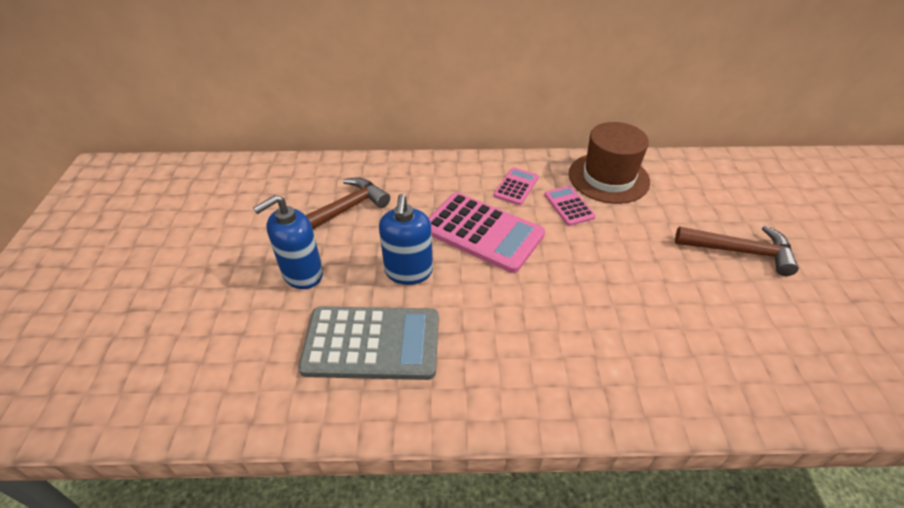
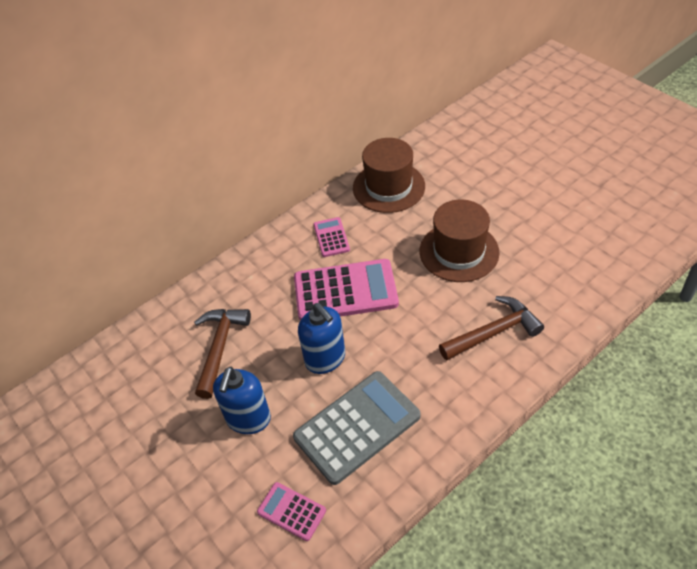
camera: 35 degrees left, 5 degrees up
(568, 206) = (383, 229): pink calculator -> pink calculator (291, 511)
(622, 265) = (459, 251): none -> brown hat
(740, 251) = (517, 192): brown hammer -> brown hammer (494, 332)

